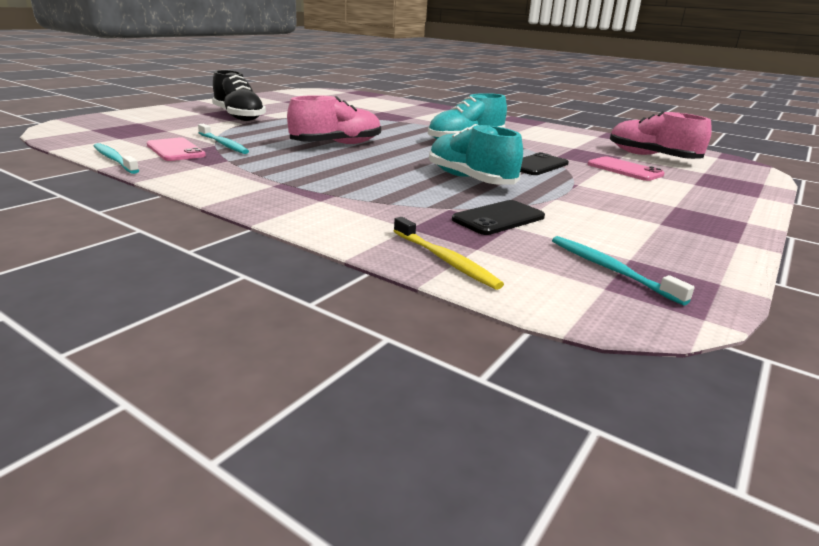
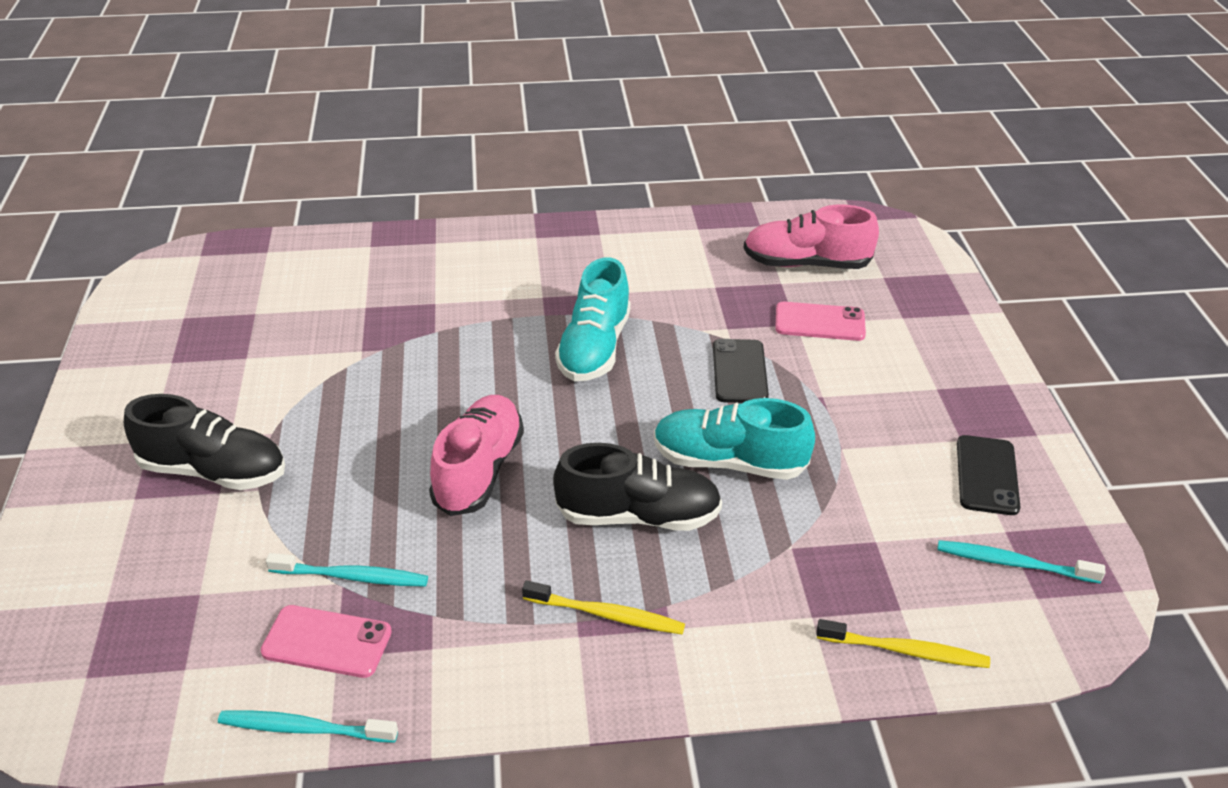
camera: 40 degrees left, 15 degrees up
(299, 186) = (607, 615): none -> yellow toothbrush
(383, 174) = (638, 516): none -> black shoe
(498, 218) = (851, 535): black phone -> black phone (987, 475)

